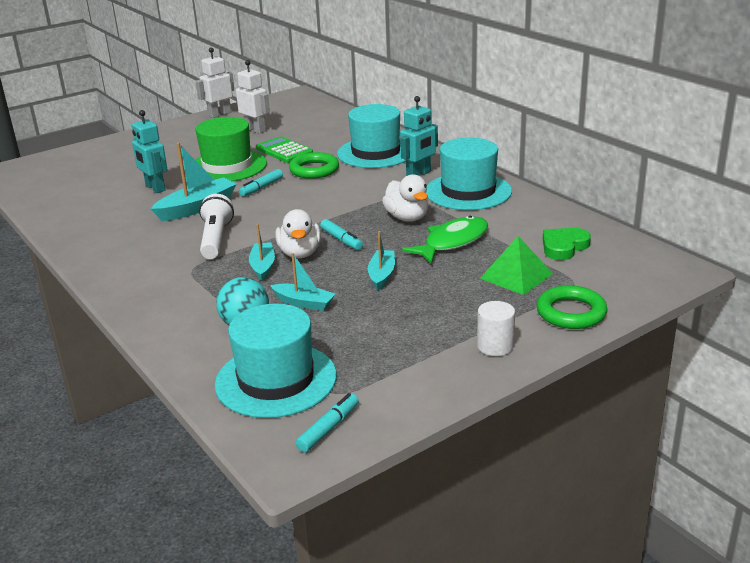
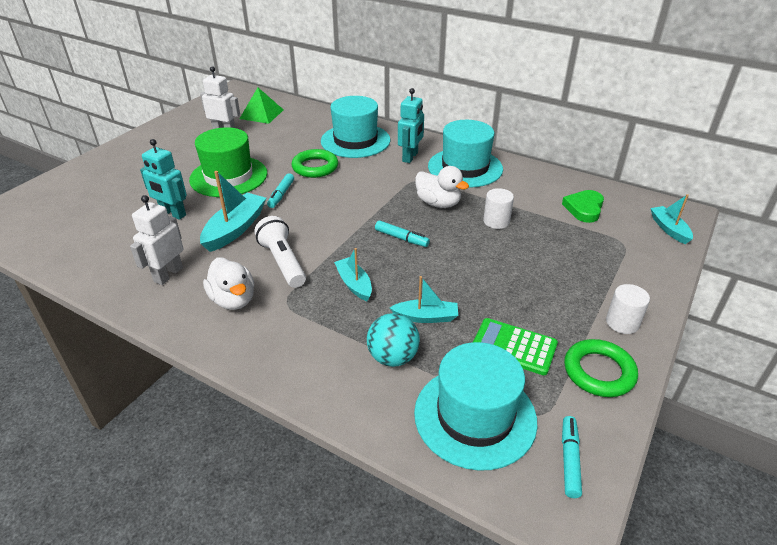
camera: 25 degrees left, 10 degrees up
(219, 114) = (175, 120): white robot -> white robot (168, 274)
(284, 151) = (270, 151): green calculator -> green calculator (513, 347)
(300, 253) = (376, 261): white duck -> white duck (233, 300)
(382, 275) = (468, 269): turquoise boat -> turquoise boat (669, 229)
(452, 242) = (496, 221): green fish -> white cylinder
(516, 276) = (575, 245): green pyramid -> green pyramid (261, 114)
(571, 313) = (646, 273): green ring -> green ring (599, 372)

